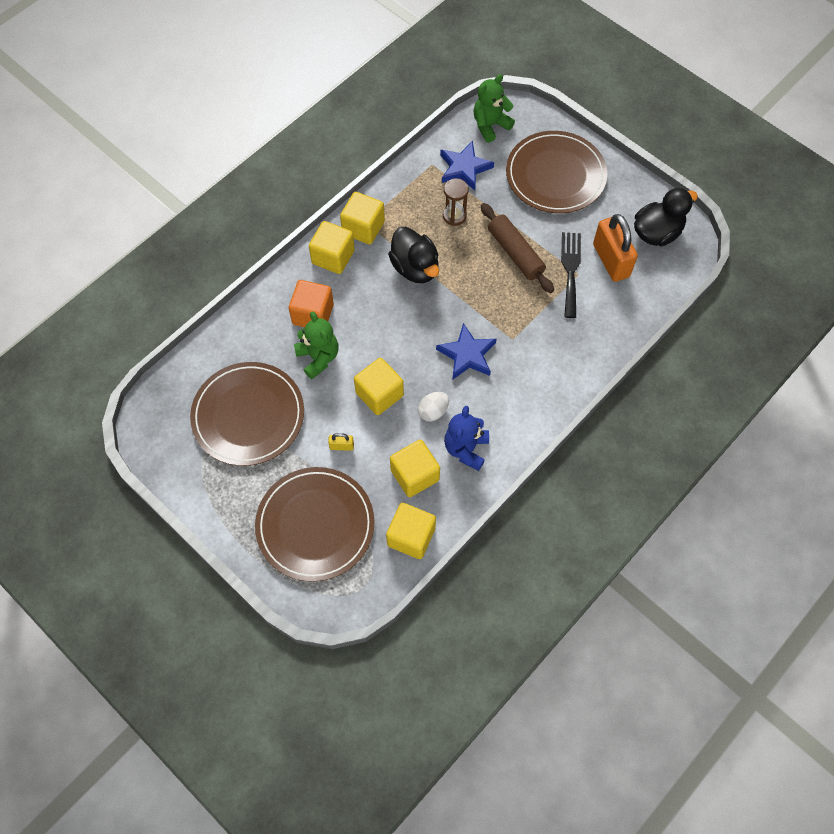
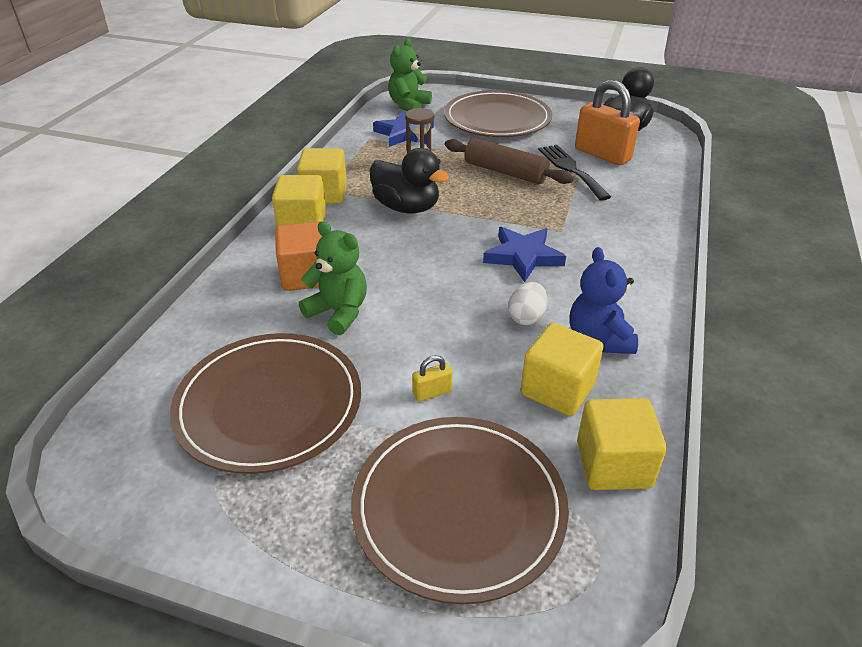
camera: 25 degrees left, 25 degrees down
(379, 394) = (445, 322): yellow cube -> none

